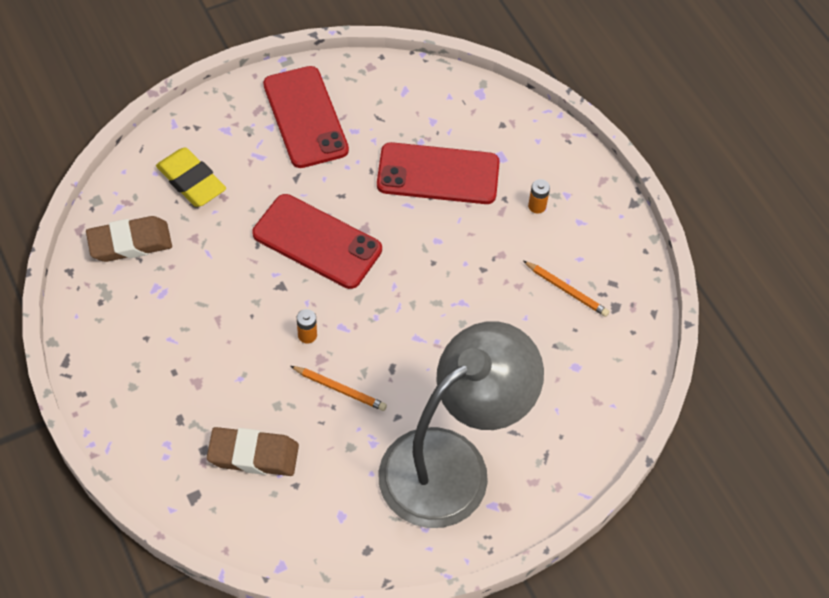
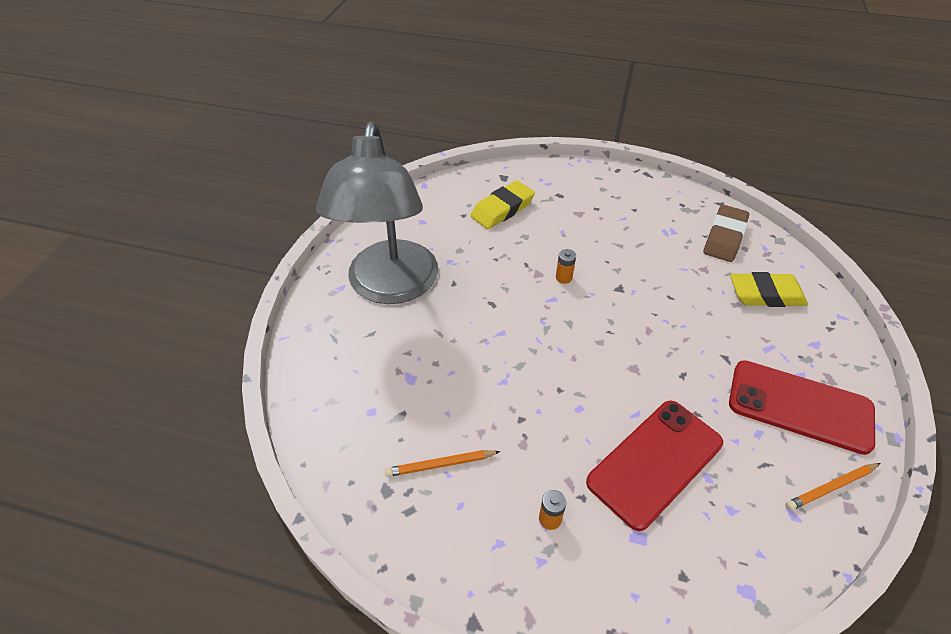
camera: 135 degrees right, 10 degrees down
(253, 455) = (502, 209): brown eraser -> yellow eraser
(317, 242) = (644, 330): red phone -> none
(340, 389) = (504, 268): orange pencil -> orange pencil (830, 487)

